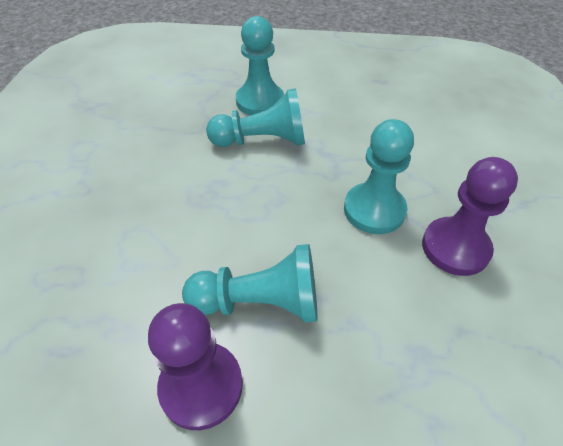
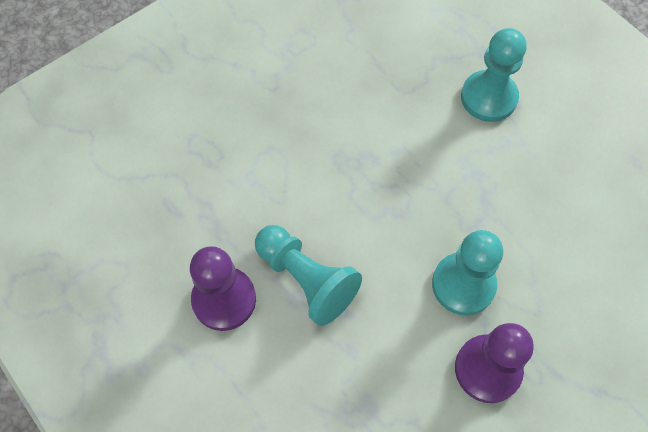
camera: 45 degrees right, 15 degrees up
(262, 141) = (446, 144): turquoise pawn -> none

